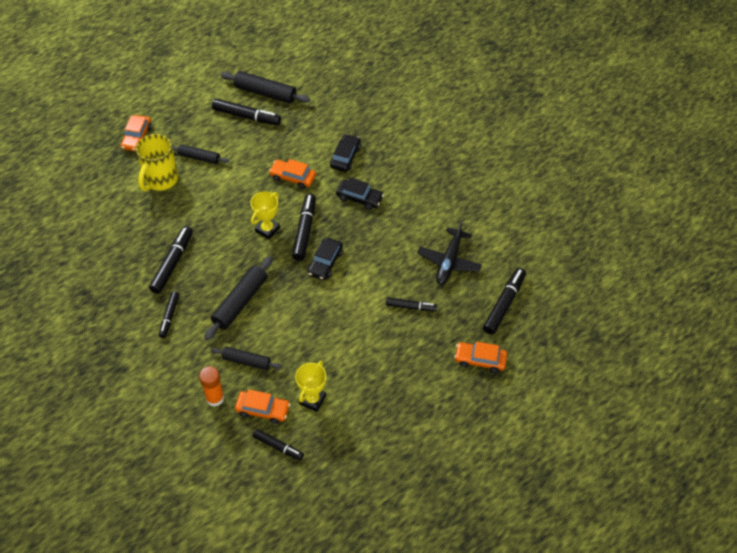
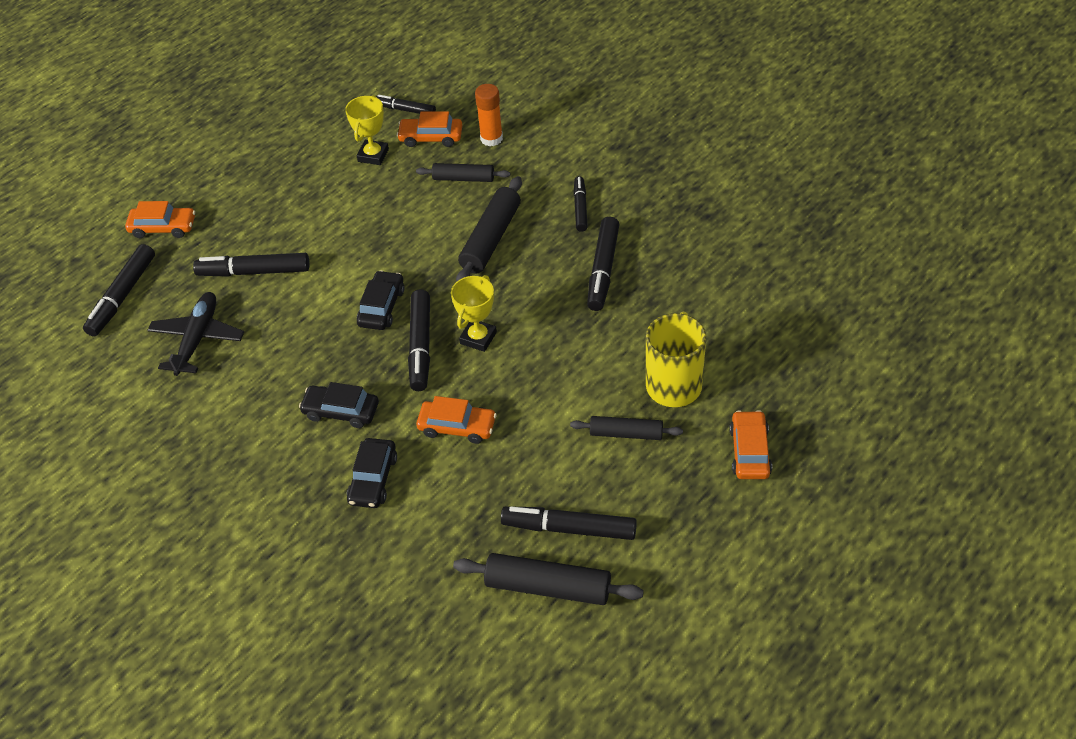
camera: 175 degrees right, 5 degrees down
(410, 307) = (254, 272): black marker -> black marker, size x1.59

